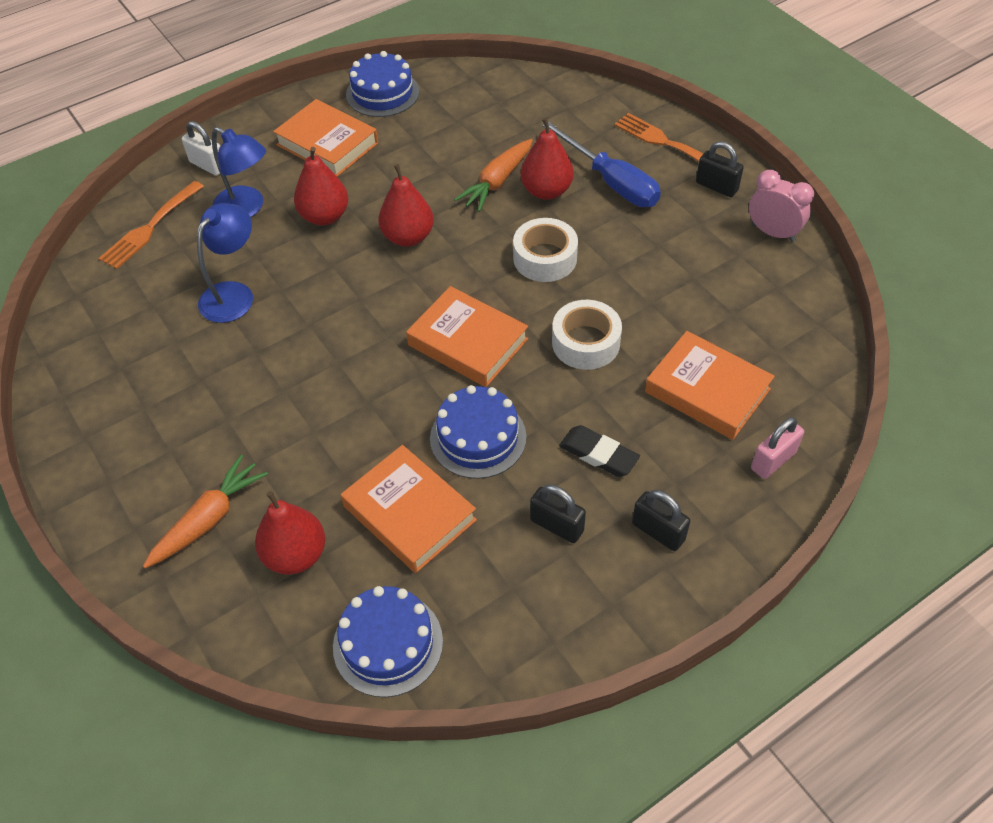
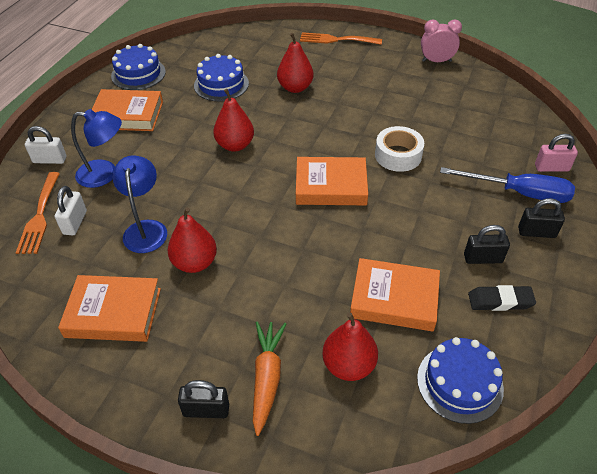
camera: 35 degrees left, 5 degrees down
(175, 252) = (75, 222): none -> white padlock
(324, 216) = (167, 156): red pear -> red pear (195, 263)
(478, 437) = (390, 235): blue cake -> blue cake (221, 84)
(497, 182) = (261, 94): orange carrot -> none
(545, 258) = (330, 122): white tape -> none
(598, 454) = (465, 209): black eraser -> black eraser (500, 301)
(611, 182) = (327, 69): blue screwdriver -> blue screwdriver (519, 193)
(707, 390) = (485, 150): orange book -> orange book (113, 312)
(716, 186) = (385, 50): black padlock -> black padlock (206, 410)
(773, 460) = (551, 168): pink padlock -> pink padlock turned 75 degrees clockwise

